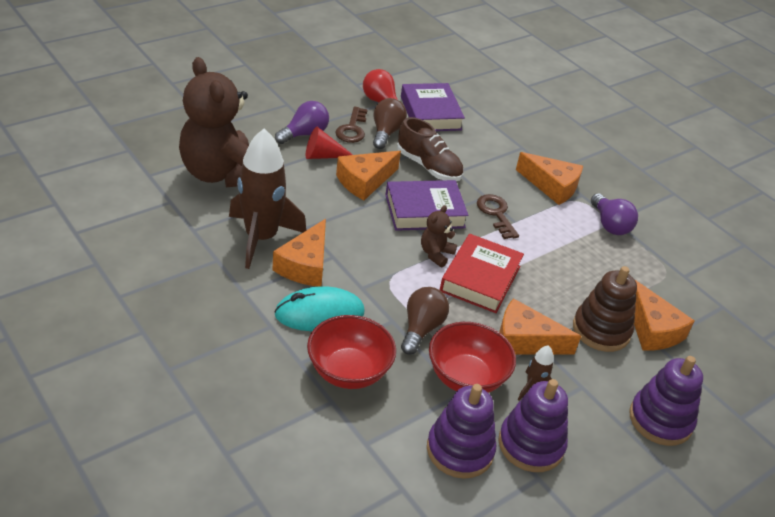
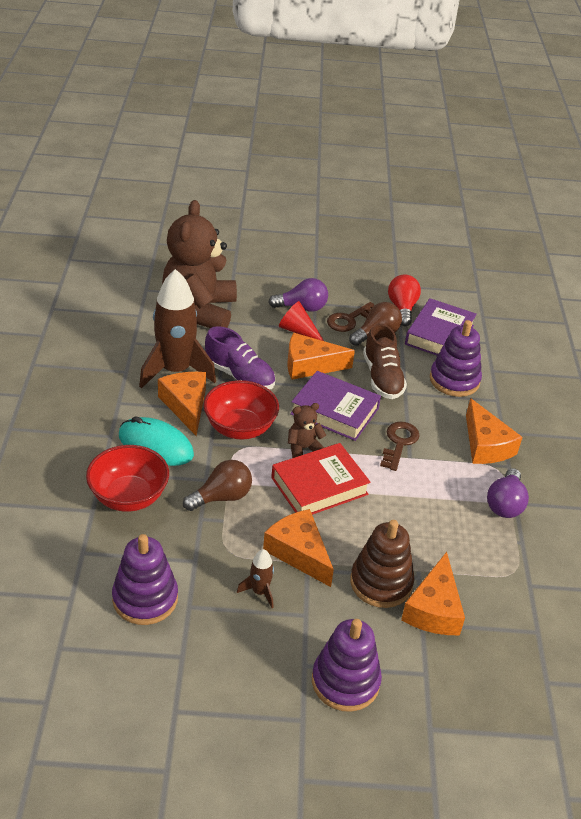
camera: 40 degrees right, 0 degrees up
(305, 265) = (186, 406): orange cheese -> orange cheese turned 105 degrees clockwise
(319, 217) = (239, 376): none -> purple shoe
(466, 377) = (214, 551): red bowl -> red bowl (240, 428)
(531, 444) = (206, 629): purple stacking toy -> purple stacking toy (454, 380)

